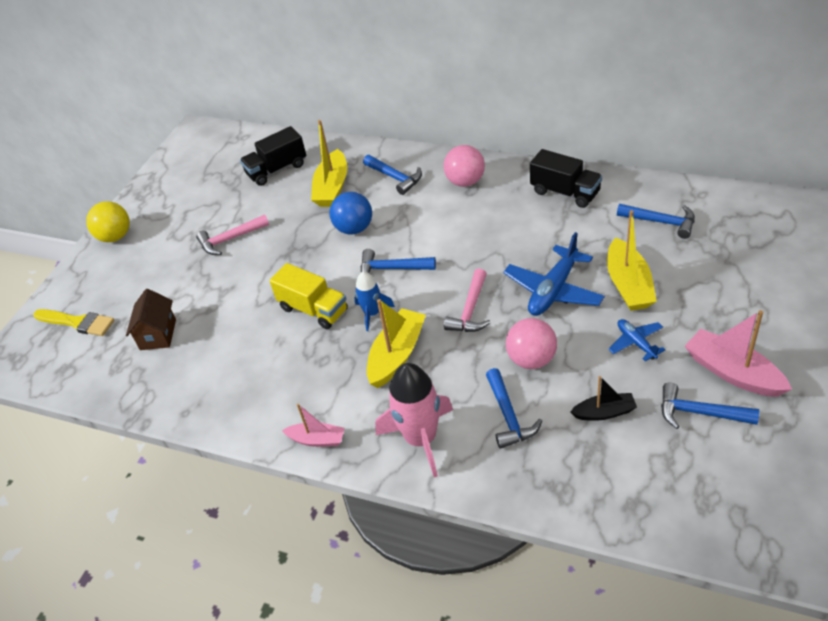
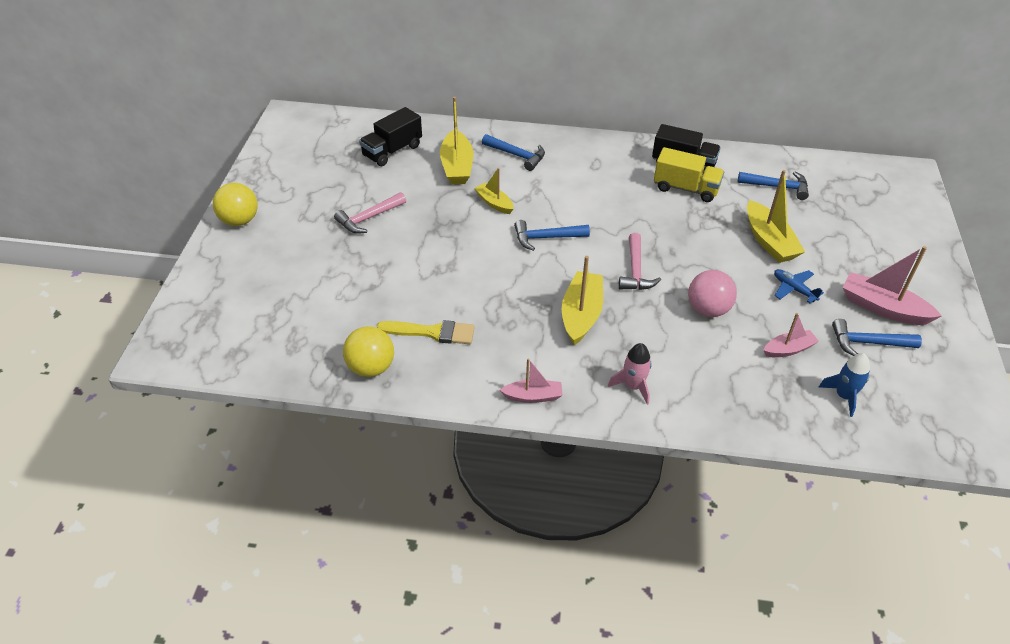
camera: 20 degrees left, 0 degrees up
(77, 322) = (230, 307): yellow brush -> yellow brush (432, 332)
(158, 334) = (327, 312): brown house -> none
(177, 394) = (371, 368): none -> yellow ball
(313, 309) = (482, 279): yellow truck -> yellow truck (685, 188)
(354, 229) = (494, 203): blue ball -> yellow boat
(372, 313) = (542, 279): blue rocket -> blue rocket (844, 396)
(421, 439) = (633, 386): pink rocket -> pink rocket, size x0.57
(465, 182) = (587, 157): pink ball -> none
(508, 416) = (706, 359): blue hammer -> none
(553, 290) = (705, 249): blue plane -> none
(604, 412) = (788, 349): black boat -> pink boat

